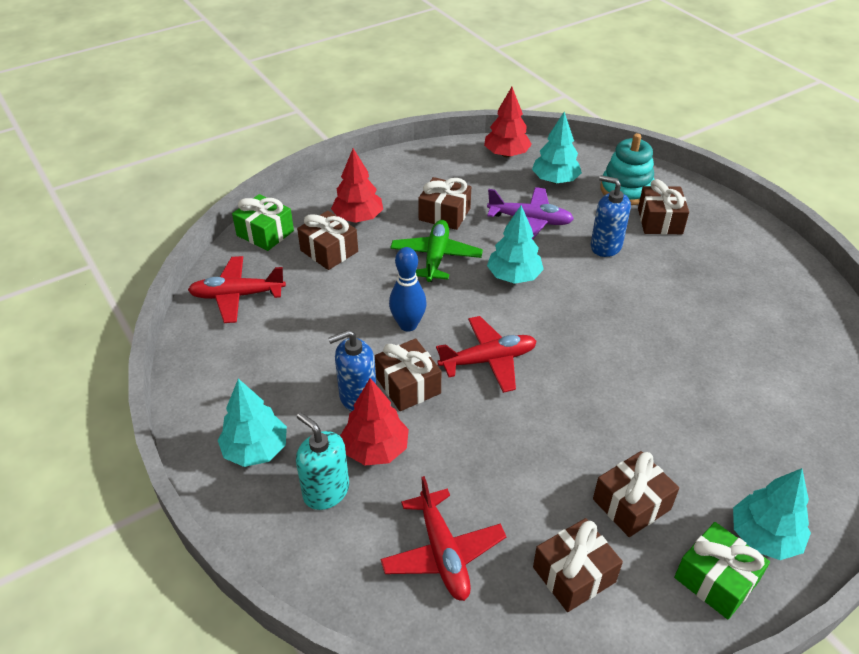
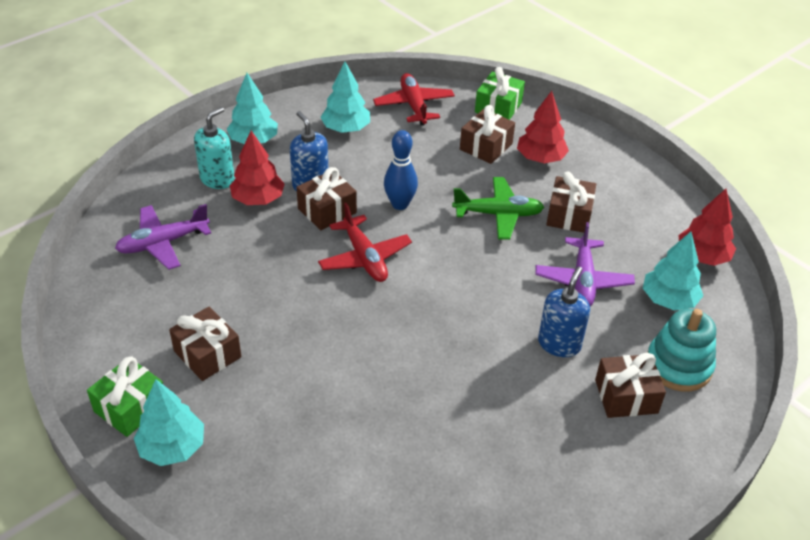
camera: 80 degrees right, 0 degrees up
(443, 553) = (163, 243): red plane -> purple plane
(514, 276) = (485, 270): turquoise tree -> turquoise tree (346, 129)
(574, 574) = (141, 316): brown gift -> none

